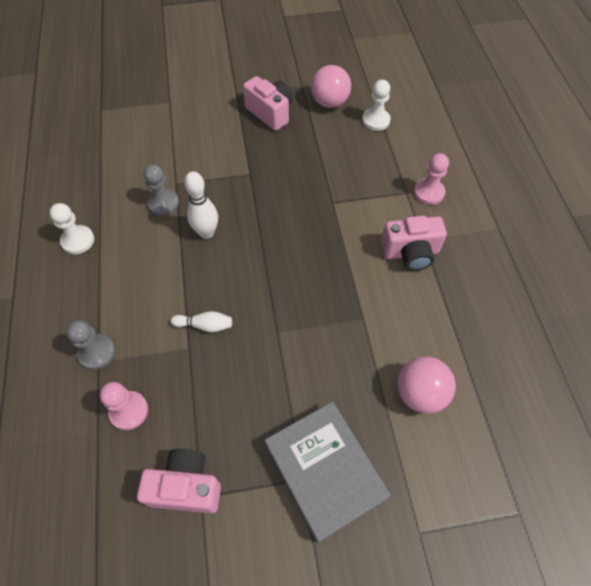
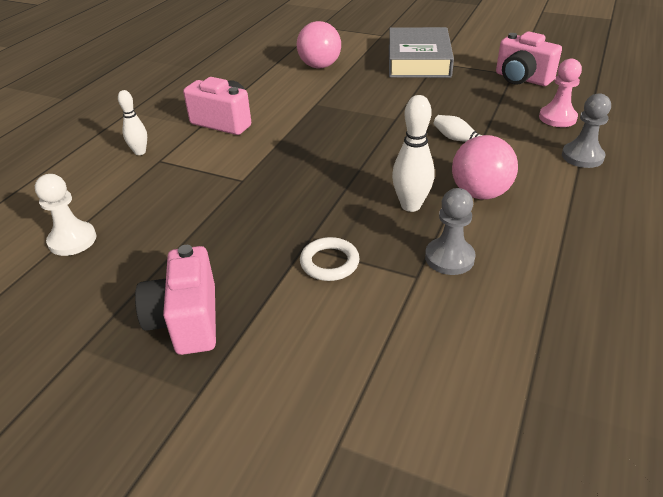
camera: 145 degrees left, 20 degrees down
(78, 240) = (593, 260): white pawn -> none
(228, 170) = (329, 262): none -> white ring
(329, 102) = (86, 294): pink ball -> pink ball (480, 193)
(429, 192) = (140, 152): pink pawn -> white bowling pin

